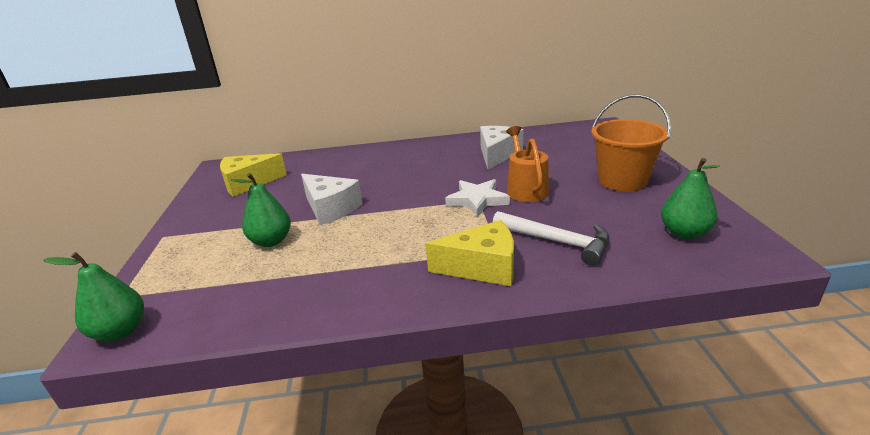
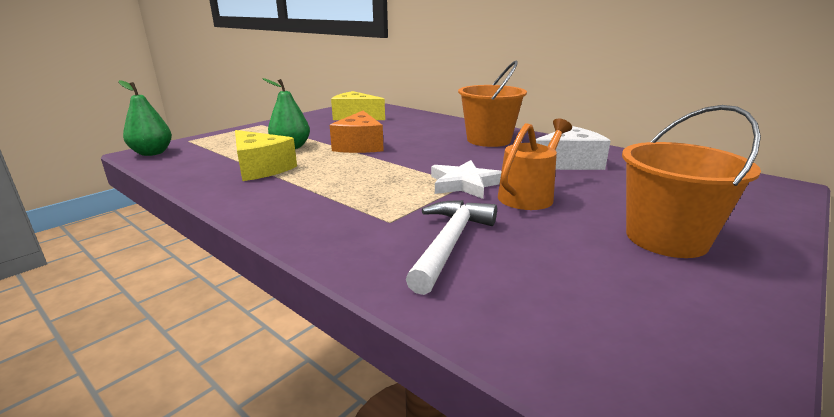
camera: 45 degrees right, 5 degrees down
(330, 209) = (359, 145): white cheese -> orange cheese
(414, 158) = (488, 140): none -> orange bucket
(482, 267) = (349, 224): yellow cheese -> yellow cheese (261, 168)
(556, 241) = (449, 243): white hammer -> white hammer turned 150 degrees counterclockwise
(684, 233) = (619, 325): green pear -> none

